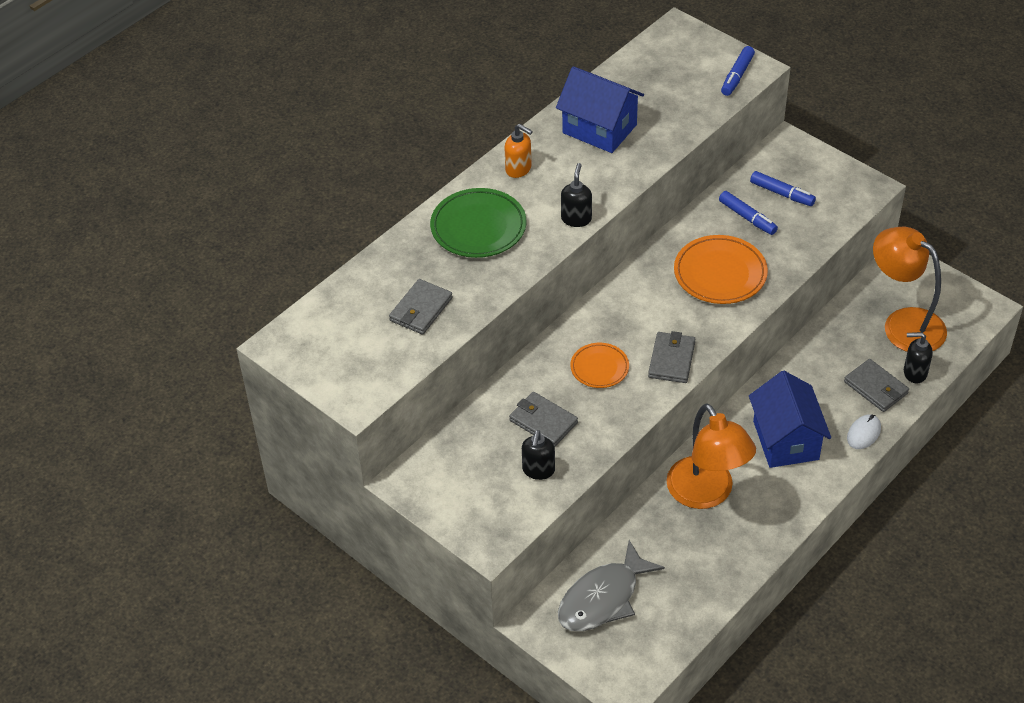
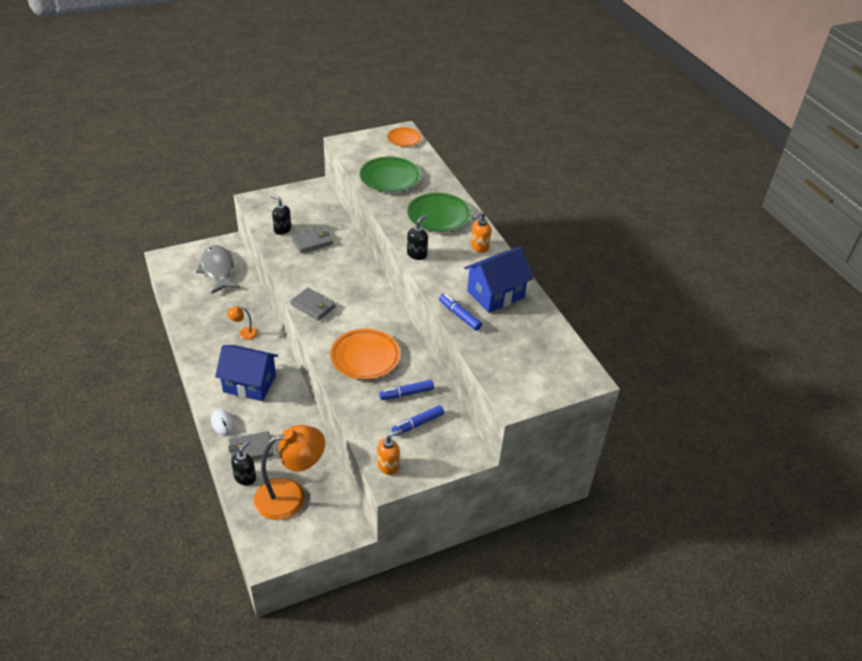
camera: 110 degrees right, 5 degrees down
(421, 309) = (390, 177): grey wallet -> green plate
(576, 219) = (417, 254): black soap dispenser -> black soap dispenser turned 90 degrees counterclockwise
(599, 368) = (331, 275): orange plate -> orange plate (404, 139)
(706, 494) = (244, 333): orange lamp -> orange lamp, size x0.43
(737, 76) = (511, 388): blue marker -> blue marker (459, 316)
(854, 195) = (388, 466): none -> orange soap dispenser

